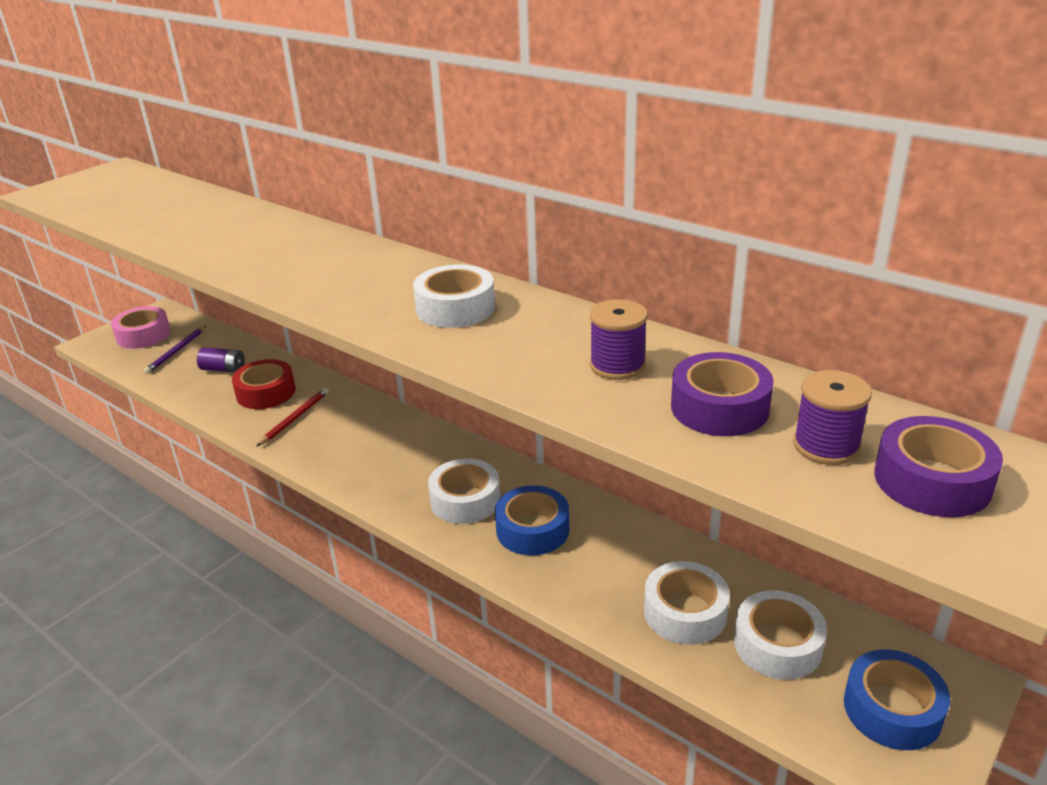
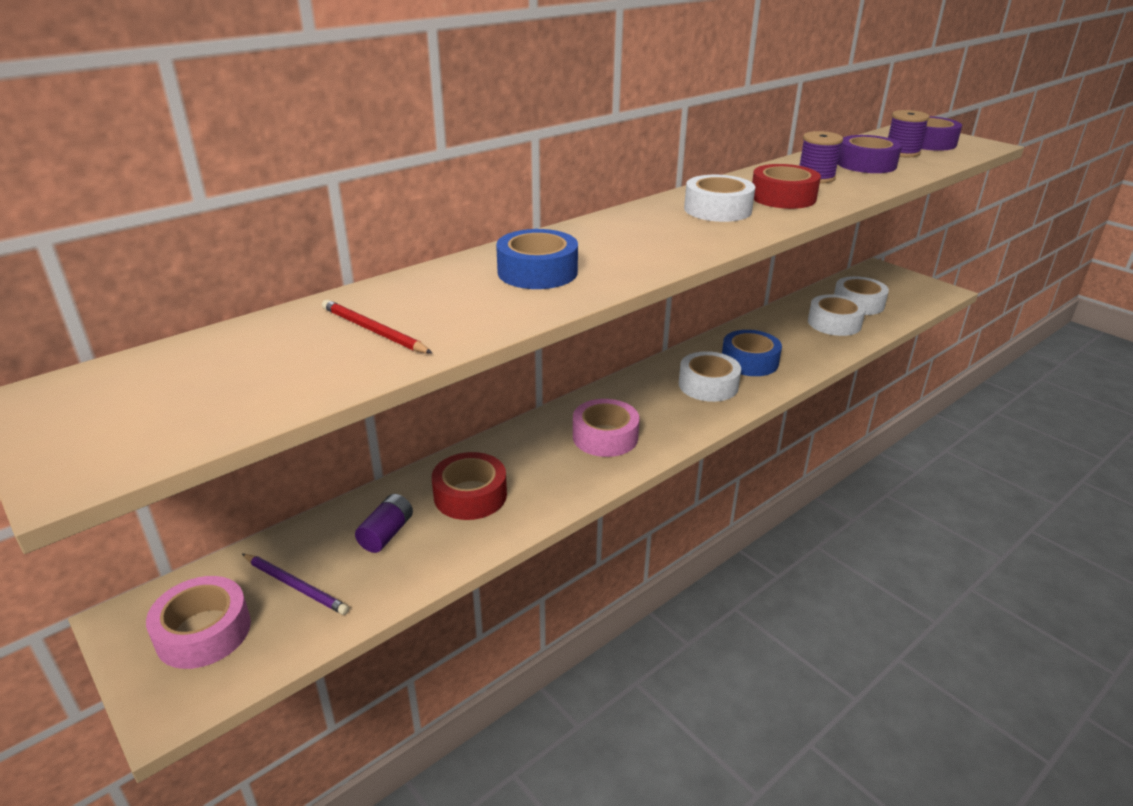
camera: 80 degrees left, 0 degrees up
(295, 418) = (539, 473): red pencil -> red pencil (373, 331)
(353, 444) = (605, 437): none -> pink tape
(516, 344) = (783, 197): none -> red tape
(892, 709) = (899, 287): blue tape -> blue tape (537, 272)

